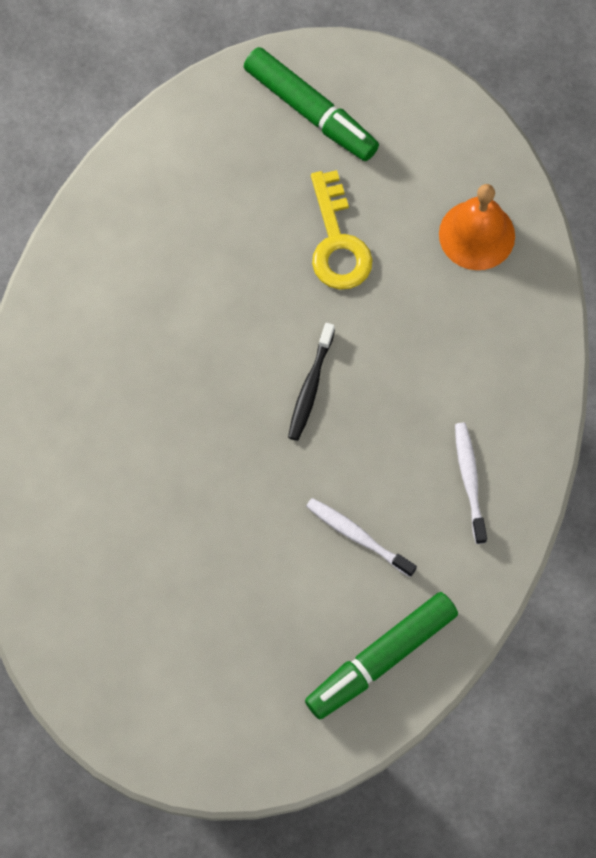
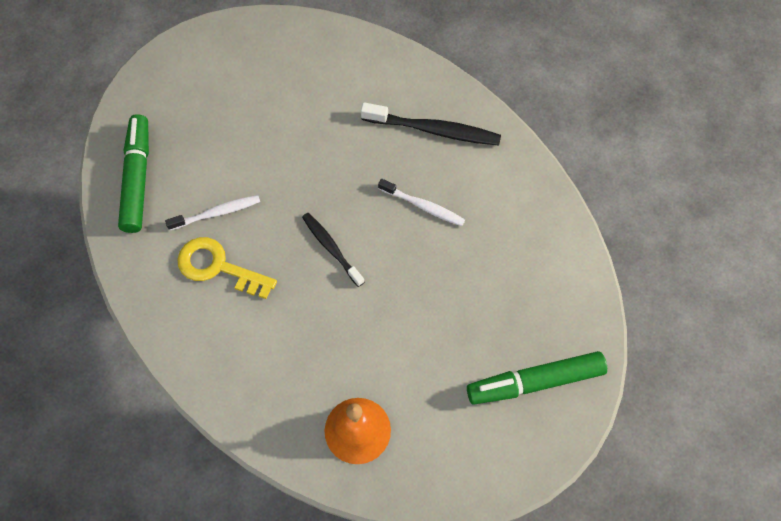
camera: 125 degrees right, 5 degrees down
(86, 378) = (434, 130): none -> black toothbrush
(337, 242) = (419, 331): yellow key -> yellow key (218, 267)
(469, 480) = (195, 300): white toothbrush -> white toothbrush (423, 206)

